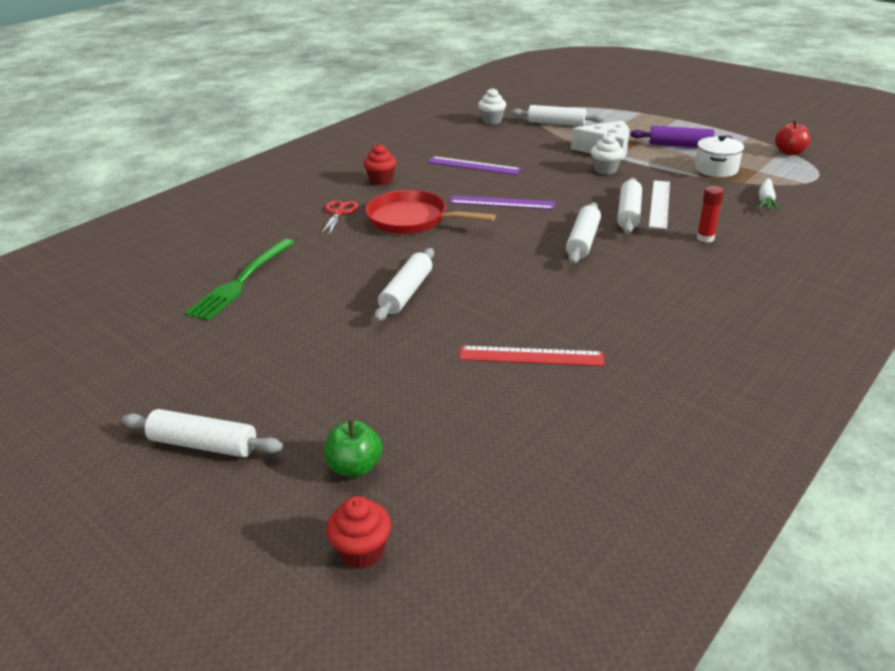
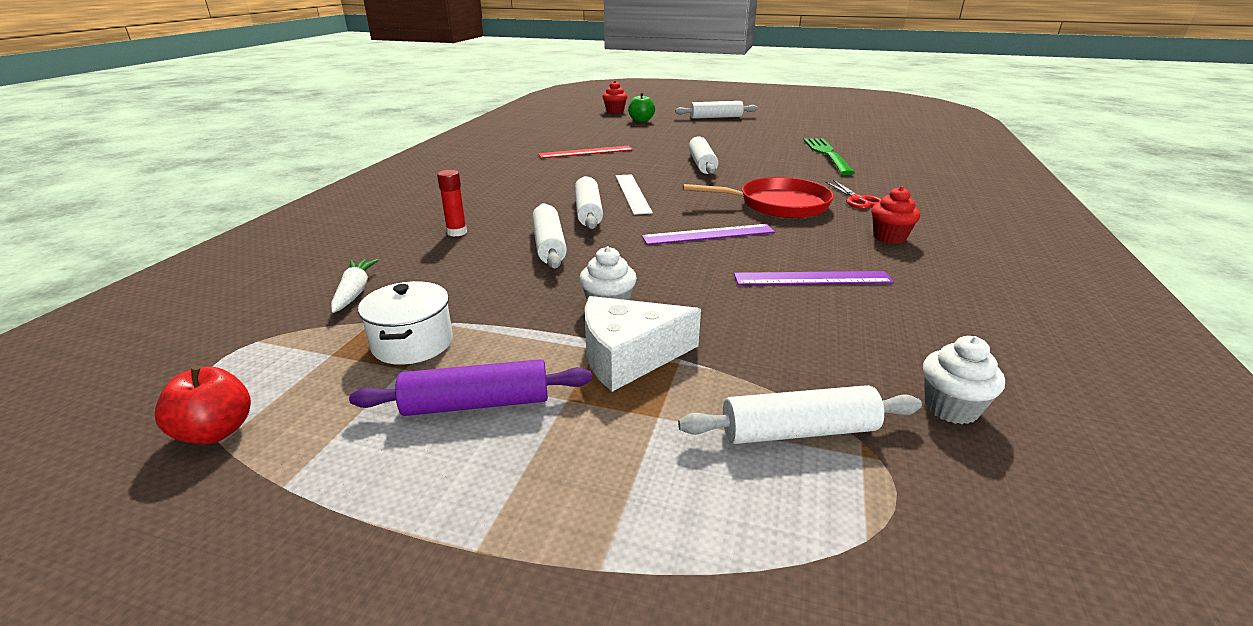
camera: 155 degrees right, 5 degrees down
(659, 203) = (511, 263): white ruler -> white ruler (632, 193)

